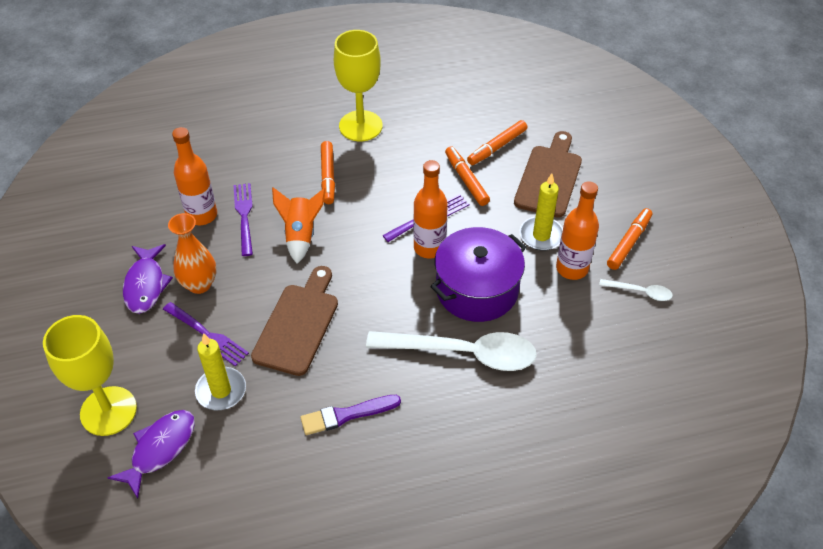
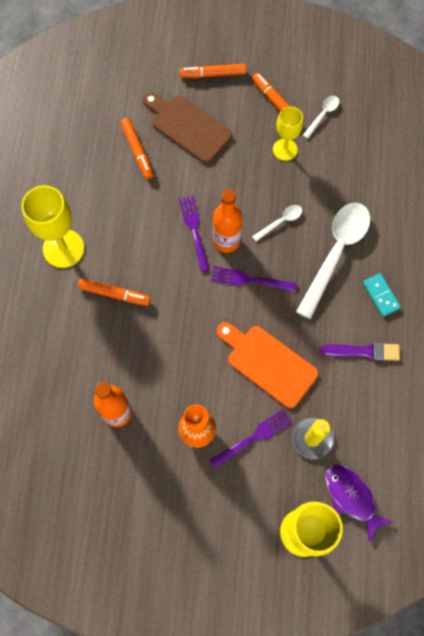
camera: 70 degrees left, 20 degrees up
(146, 285) = (181, 478): purple fish -> none
(244, 216) = (133, 376): purple fork -> purple fork (250, 279)
(298, 325) = (268, 363): brown cutting board -> orange cutting board
(301, 235) = (174, 335): orange rocket -> none
(346, 415) = (363, 351): purple brush -> purple brush turned 90 degrees counterclockwise
(428, 415) = (381, 295): none -> turquoise domino
(466, 180) = (165, 188): orange marker -> orange marker (213, 74)
(477, 289) = (280, 222): purple pot -> white spoon
(541, 235) = (245, 157): yellow candle -> none
(572, 268) = (285, 149): orange bottle -> yellow goblet

